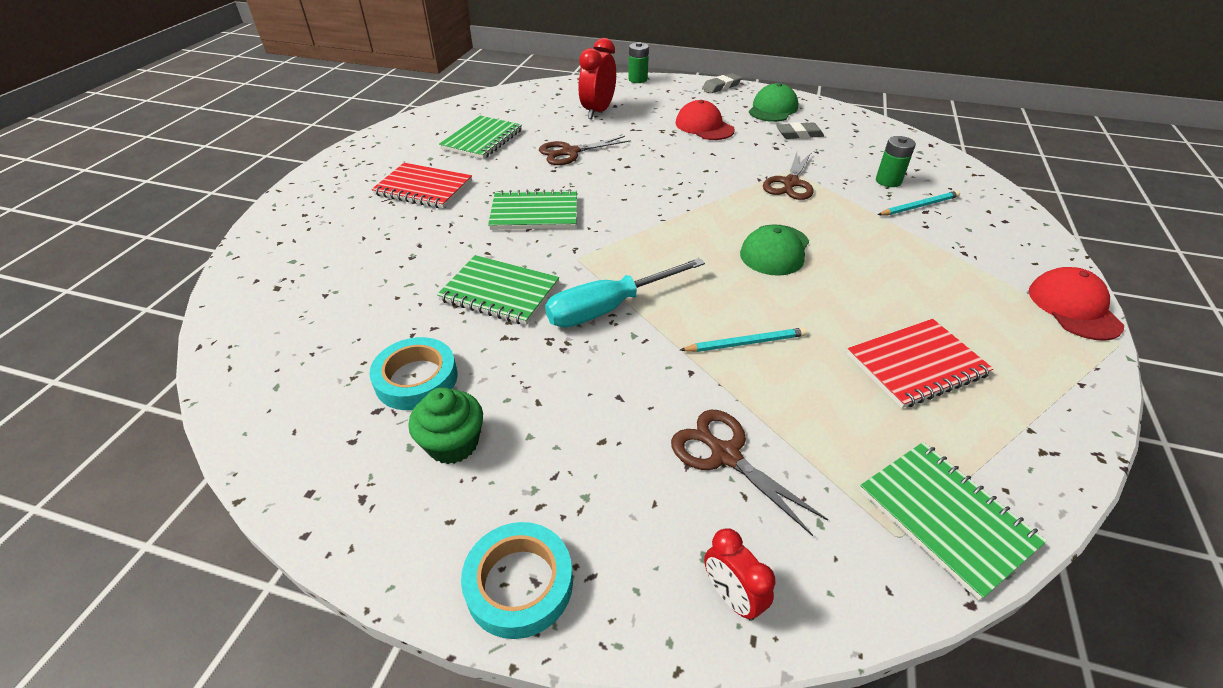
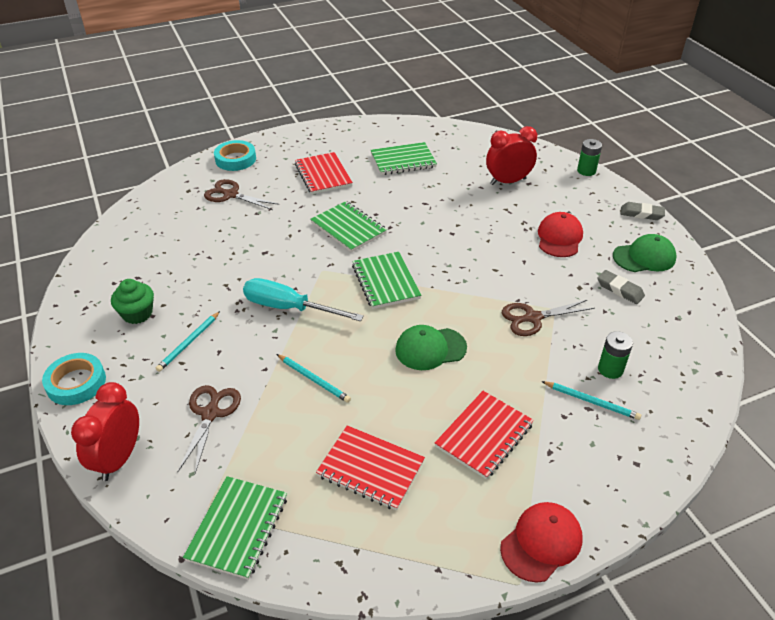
camera: 50 degrees right, 0 degrees up
(416, 379) = (168, 275): turquoise tape -> turquoise tape (235, 159)
(499, 292) = (260, 261): green notebook -> green notebook (385, 282)
(570, 152) = (436, 201): brown scissors -> brown scissors (231, 195)
(572, 416) = (189, 342): none -> turquoise pencil
(731, 596) = (119, 458): red clock -> red clock, size x1.71
(919, 275) = (484, 435): none -> red notebook

